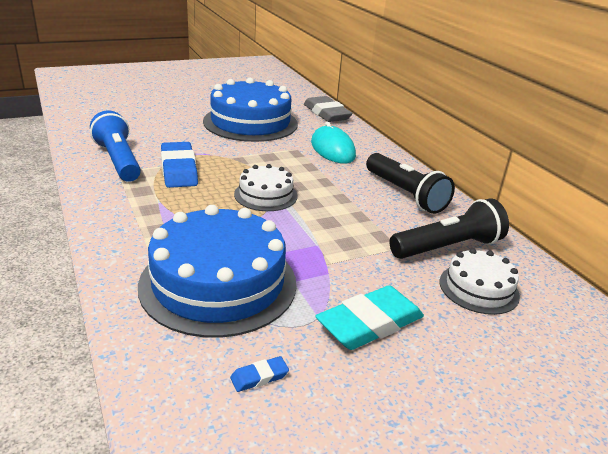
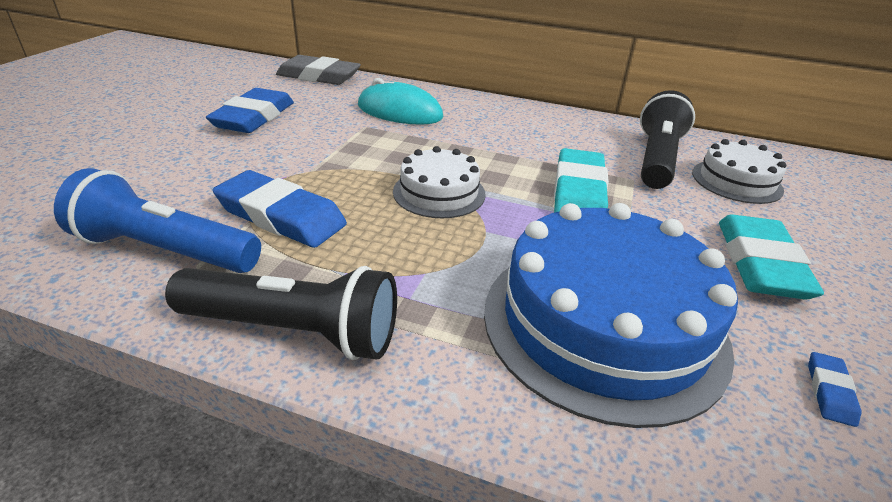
camera: 45 degrees left, 5 degrees up
(250, 122) = (254, 117): blue cake -> blue eraser
(342, 234) = (578, 193): none -> turquoise eraser
(405, 194) = (540, 127): black flashlight -> black flashlight (294, 331)

